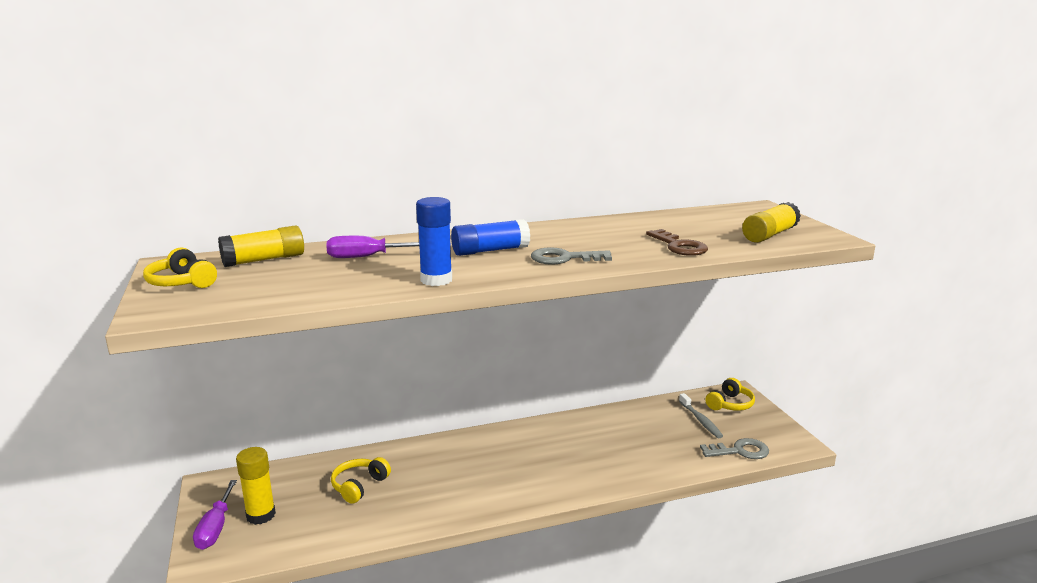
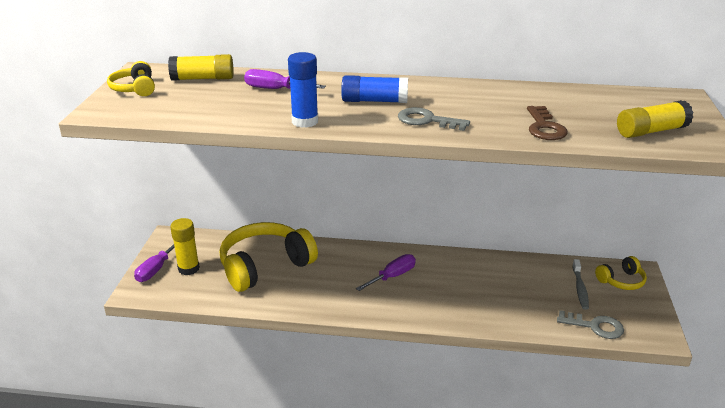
camera: 25 degrees right, 10 degrees up
(359, 486) = (265, 266): yellow headphones -> yellow headphones, size x2.06
(514, 457) = (393, 276): none -> purple screwdriver

